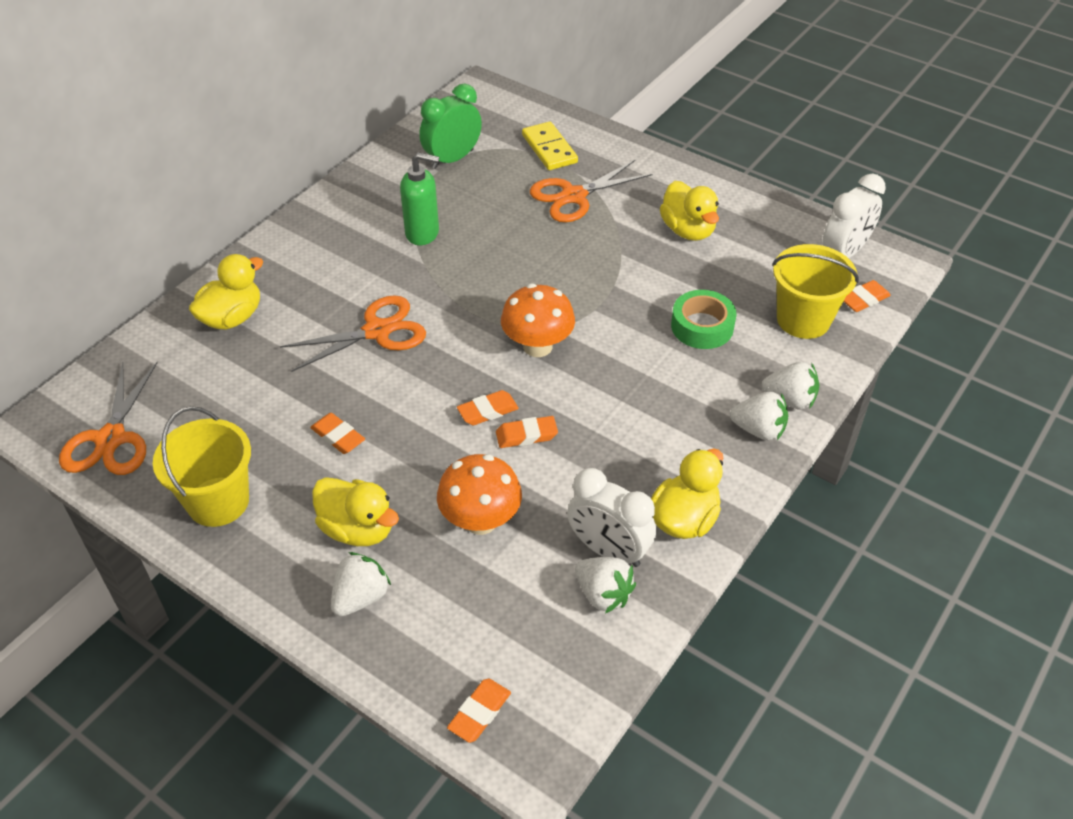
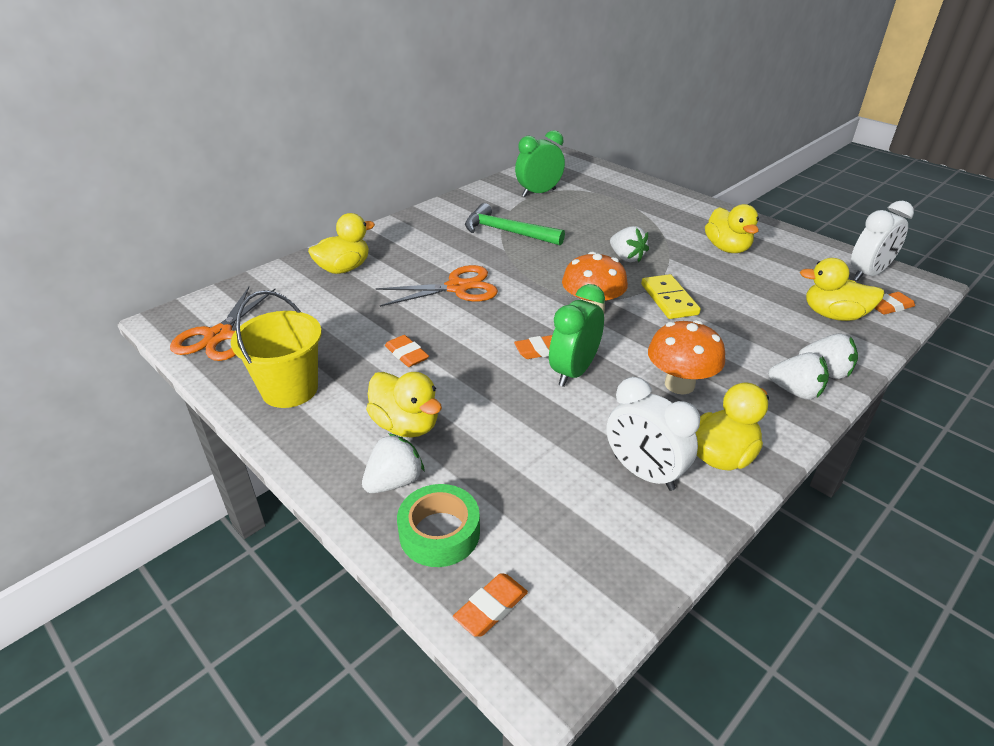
camera: 10 degrees right, 10 degrees down
(423, 233) = (507, 232): green soap dispenser -> green hammer
(481, 520) = (521, 432): orange mushroom -> orange mushroom (679, 384)
(526, 435) = (573, 372): orange eraser -> green clock
(549, 149) = (615, 193): yellow domino -> yellow domino (669, 299)
(574, 196) = (632, 220): orange scissors -> none
(603, 594) = (635, 511): white strawberry -> white strawberry (626, 258)
(702, 326) = (739, 311): green tape -> green tape (439, 533)
(803, 320) = (833, 315): yellow bucket -> yellow duck

